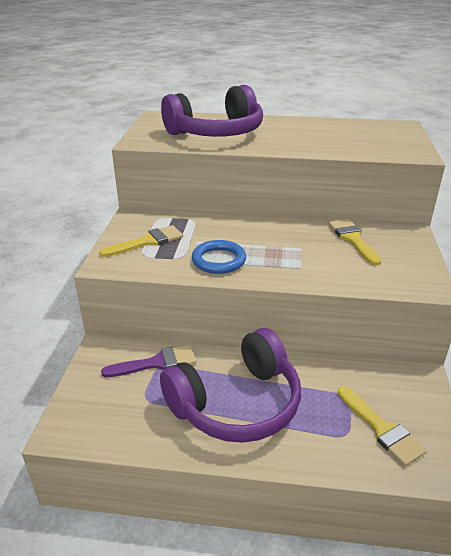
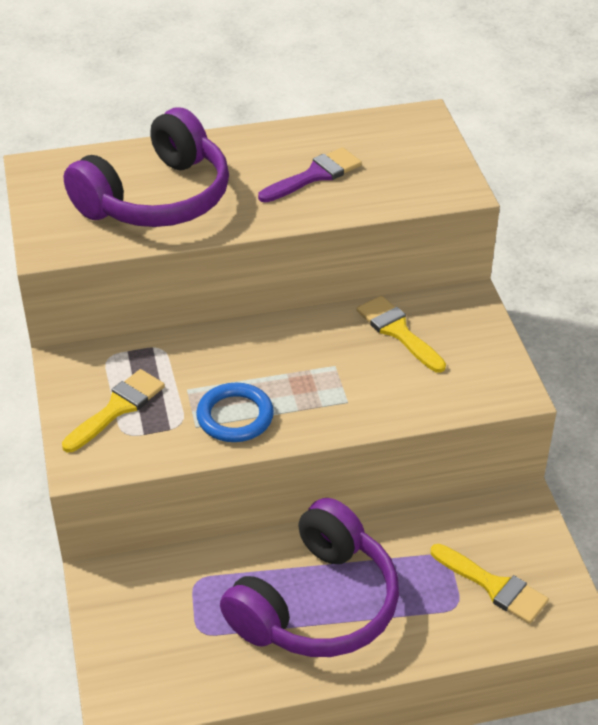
camera: 20 degrees left, 10 degrees up
(156, 363) = (189, 578): purple brush -> purple brush (315, 175)

